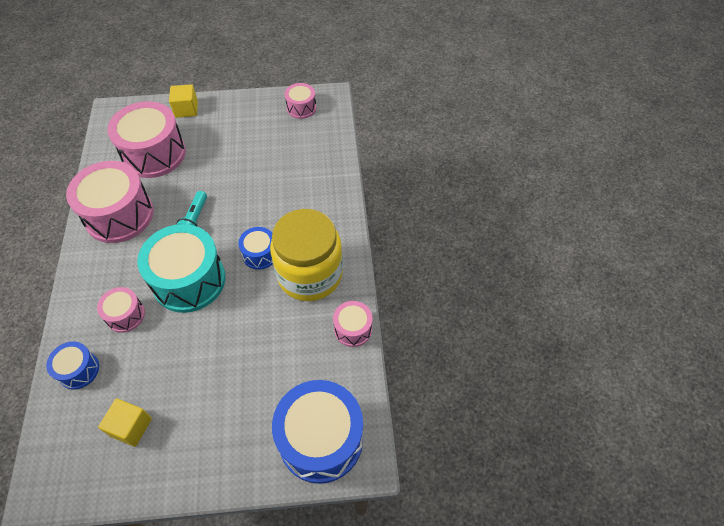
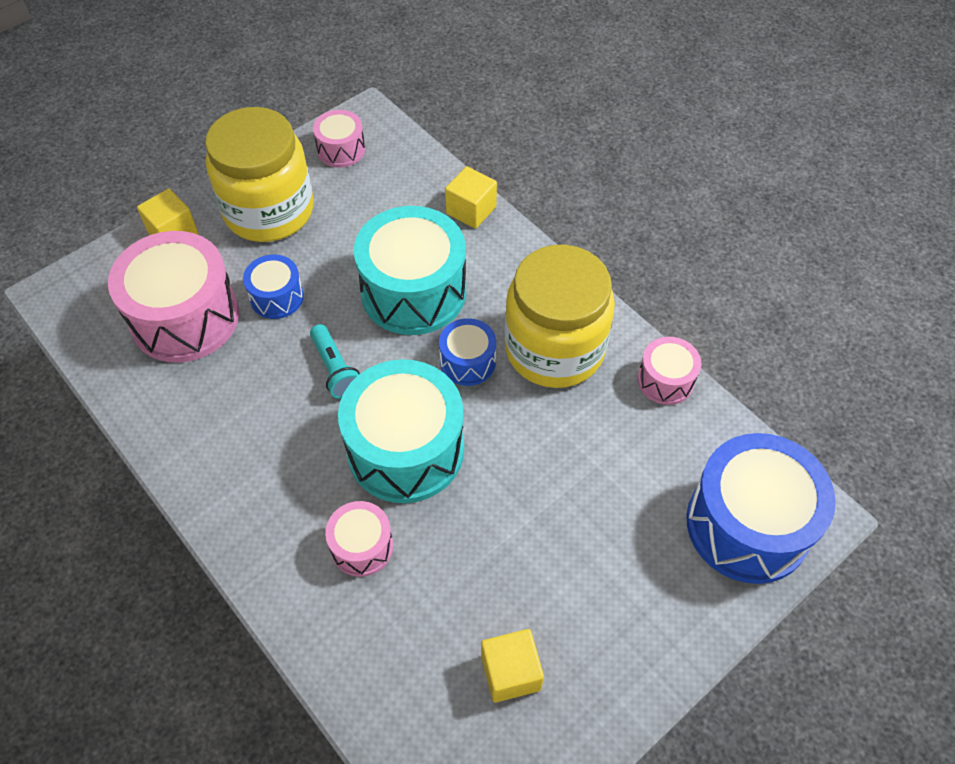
camera: 35 degrees left, 0 degrees up
(78, 370) = (367, 656): blue drum -> blue drum (277, 297)
(119, 215) = (217, 427): pink drum -> none
(238, 121) = (269, 211): none -> yellow jar
(268, 201) = (413, 291): none -> turquoise drum
(337, 175) = (471, 210): none -> yellow cube

